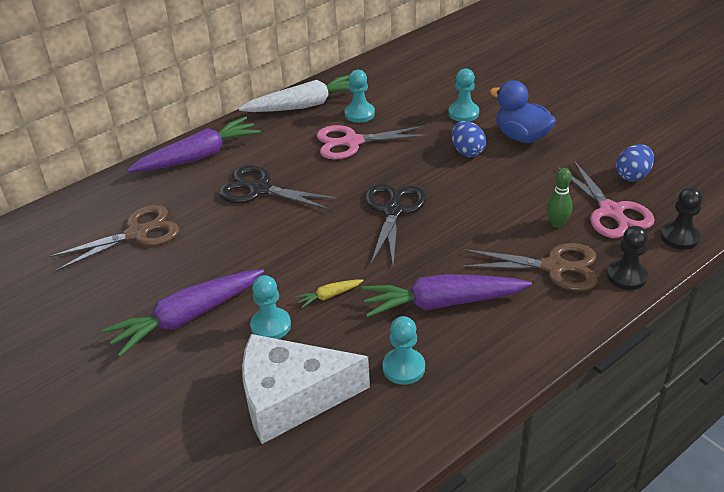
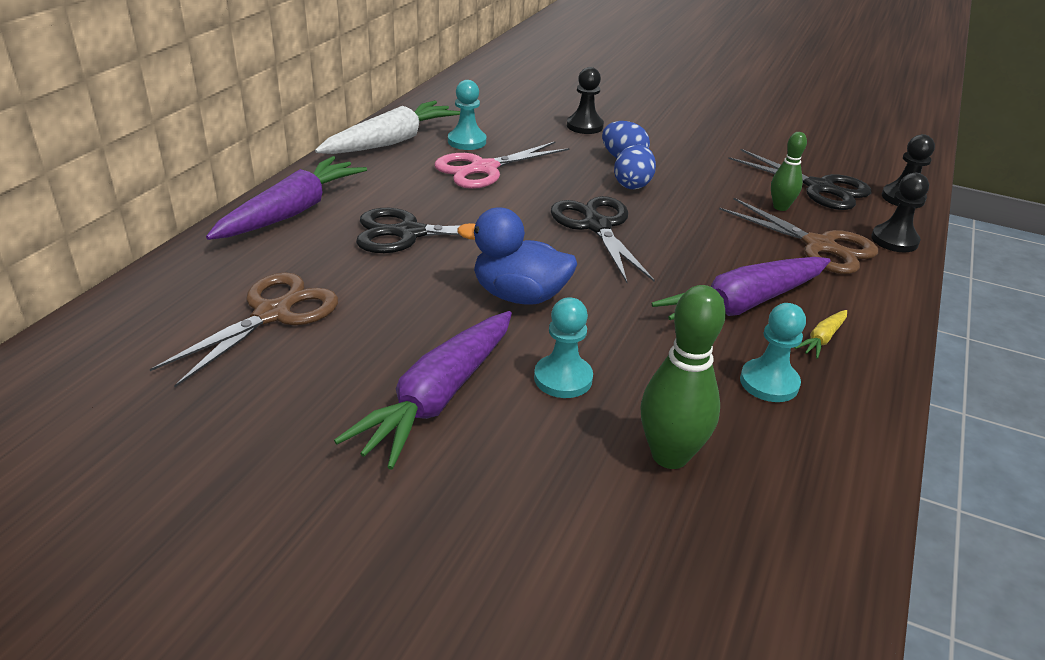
camera: 30 degrees left, 5 degrees down
(291, 398) = (670, 455): white cheese -> green bowling pin
(329, 296) = (606, 328): yellow carrot -> yellow carrot (822, 339)
(463, 113) = (585, 126): turquoise pawn -> black pawn
(521, 136) = (666, 138): blue duck -> blue duck (519, 296)
(554, 267) = (820, 246): brown scissors -> brown scissors turned 60 degrees clockwise
(611, 212) = (820, 188): pink scissors -> black scissors
(632, 175) = (806, 155): blue egg -> blue egg (632, 184)

